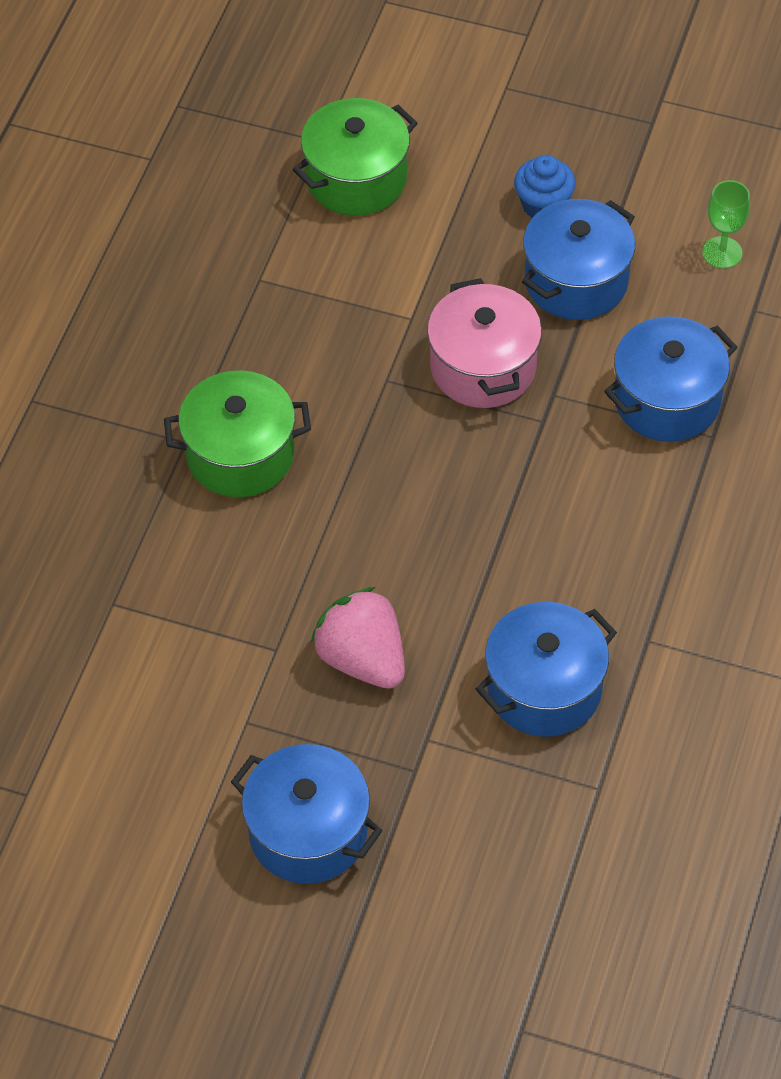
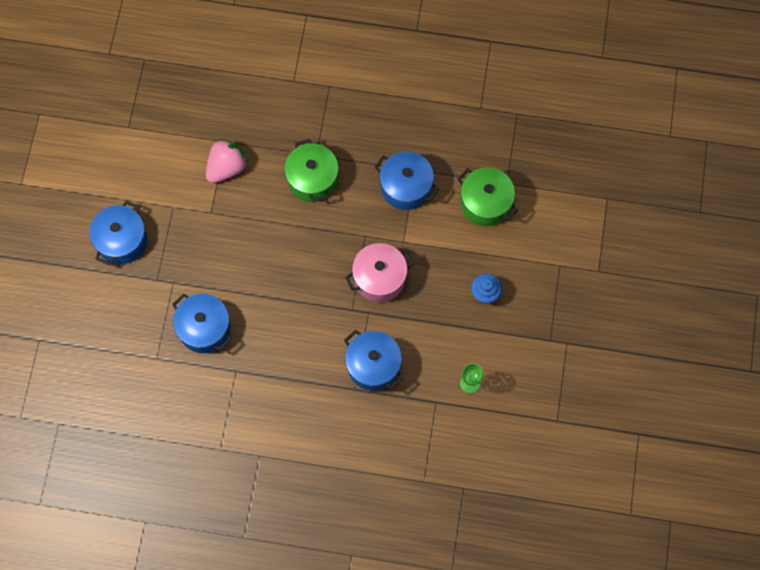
camera: 80 degrees right, 15 degrees up
(362, 659) = (210, 249): pink strawberry -> pink strawberry (226, 168)
(576, 281) = (439, 315): blue pot -> blue pot (406, 187)

